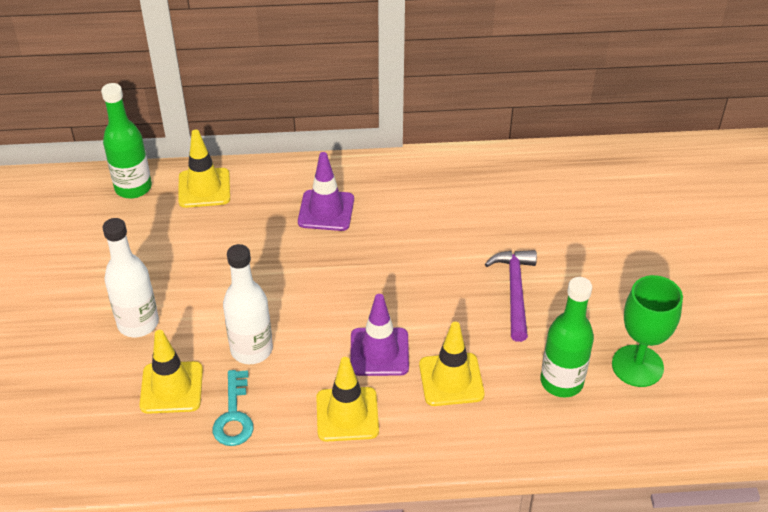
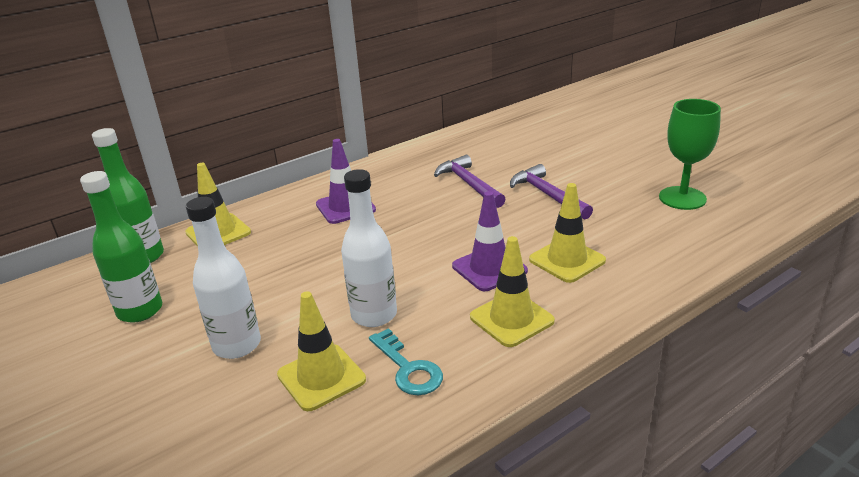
camera: 30 degrees left, 15 degrees down
(457, 238) = (469, 184): none -> purple hammer
(561, 382) = (646, 227): green bottle -> green bottle (140, 311)

